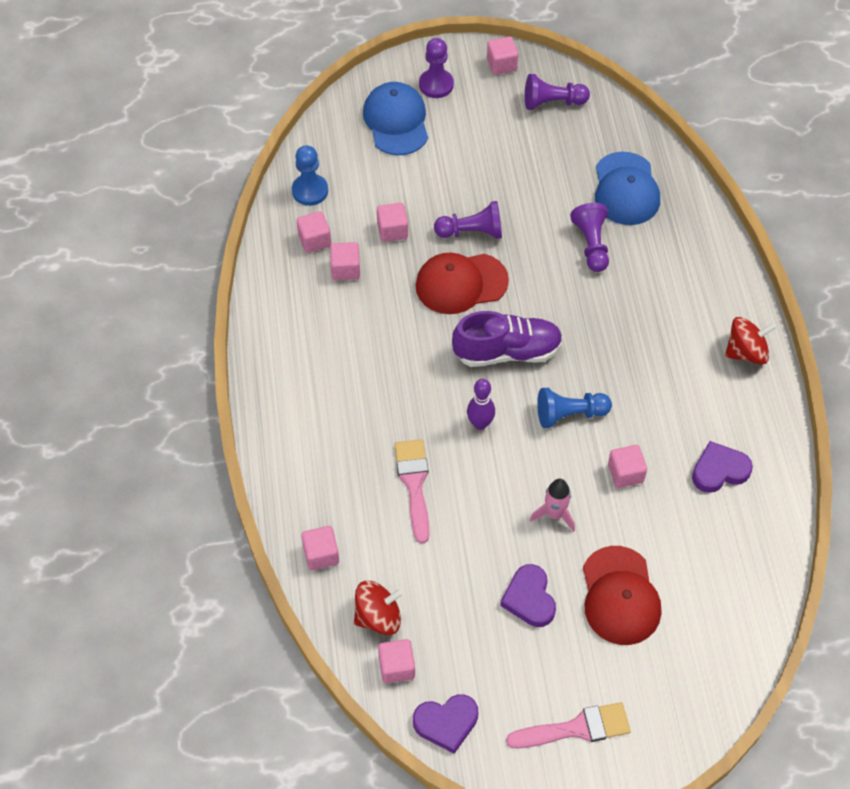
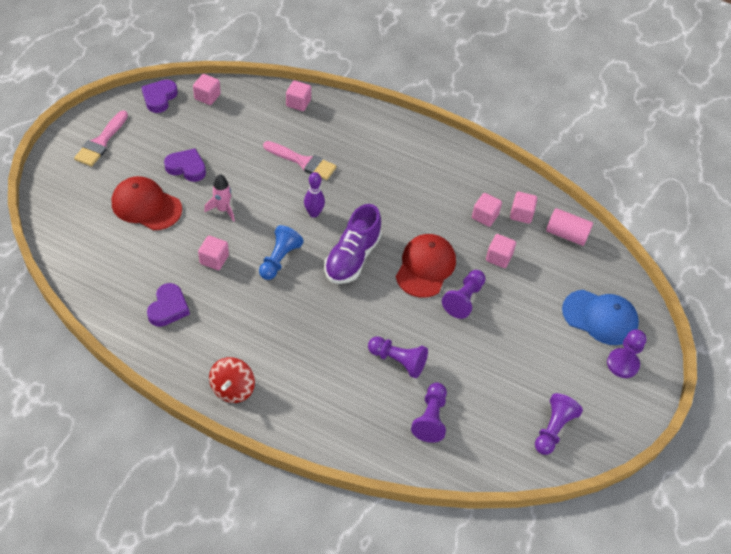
camera: 120 degrees right, 5 degrees down
(310, 191) = (566, 234): blue pawn -> pink cylinder
(378, 617) = (241, 105): red spinning top -> none
(501, 64) = (617, 421): pink cube -> none
(626, 189) = (430, 418): blue cap -> purple pawn

